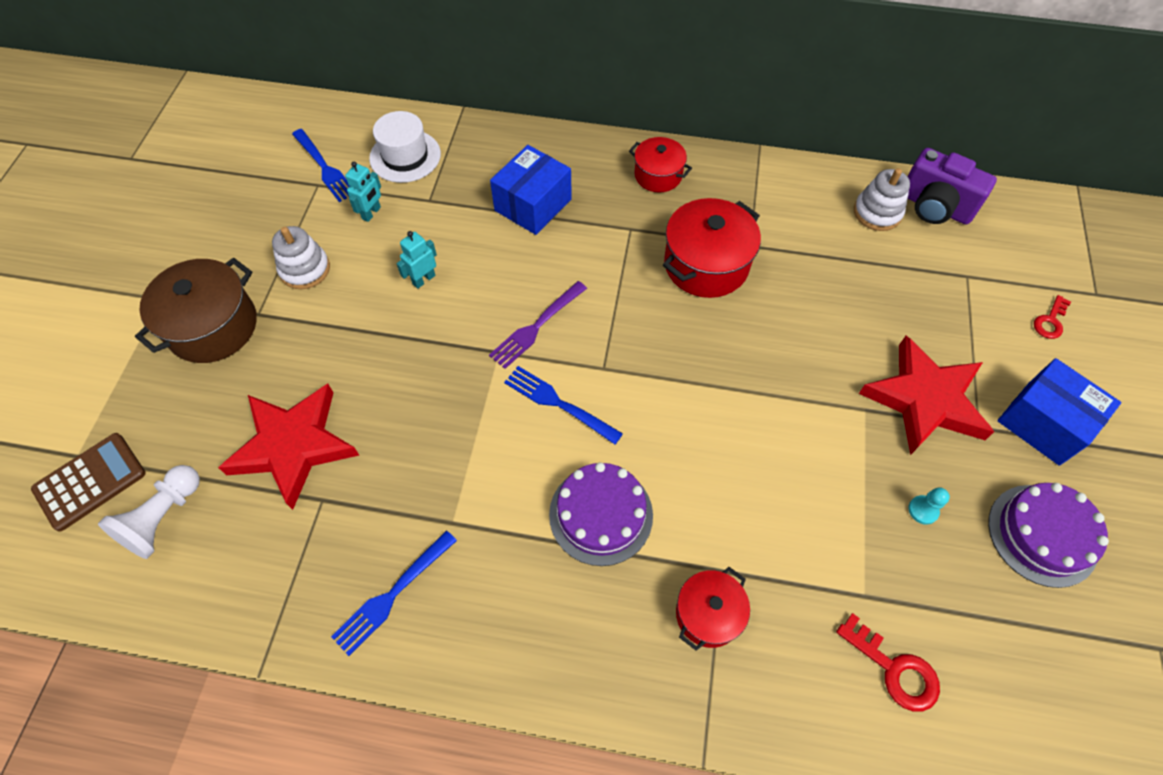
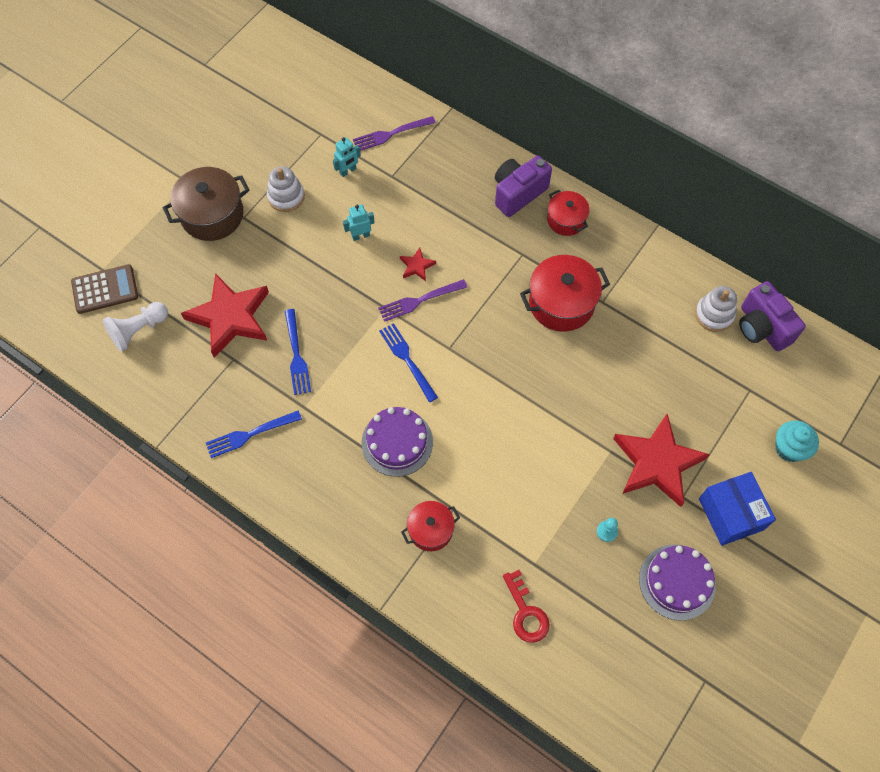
camera: 25 degrees right, 5 degrees up
(324, 167) = (331, 122): blue fork -> blue fork (296, 355)
(405, 156) = (391, 134): white hat -> purple fork
(512, 288) = (417, 266): none -> red star
(533, 205) = (462, 208): blue box -> none
(588, 167) = (518, 193): none -> purple camera
(1050, 321) = (789, 448): red key -> turquoise cupcake

